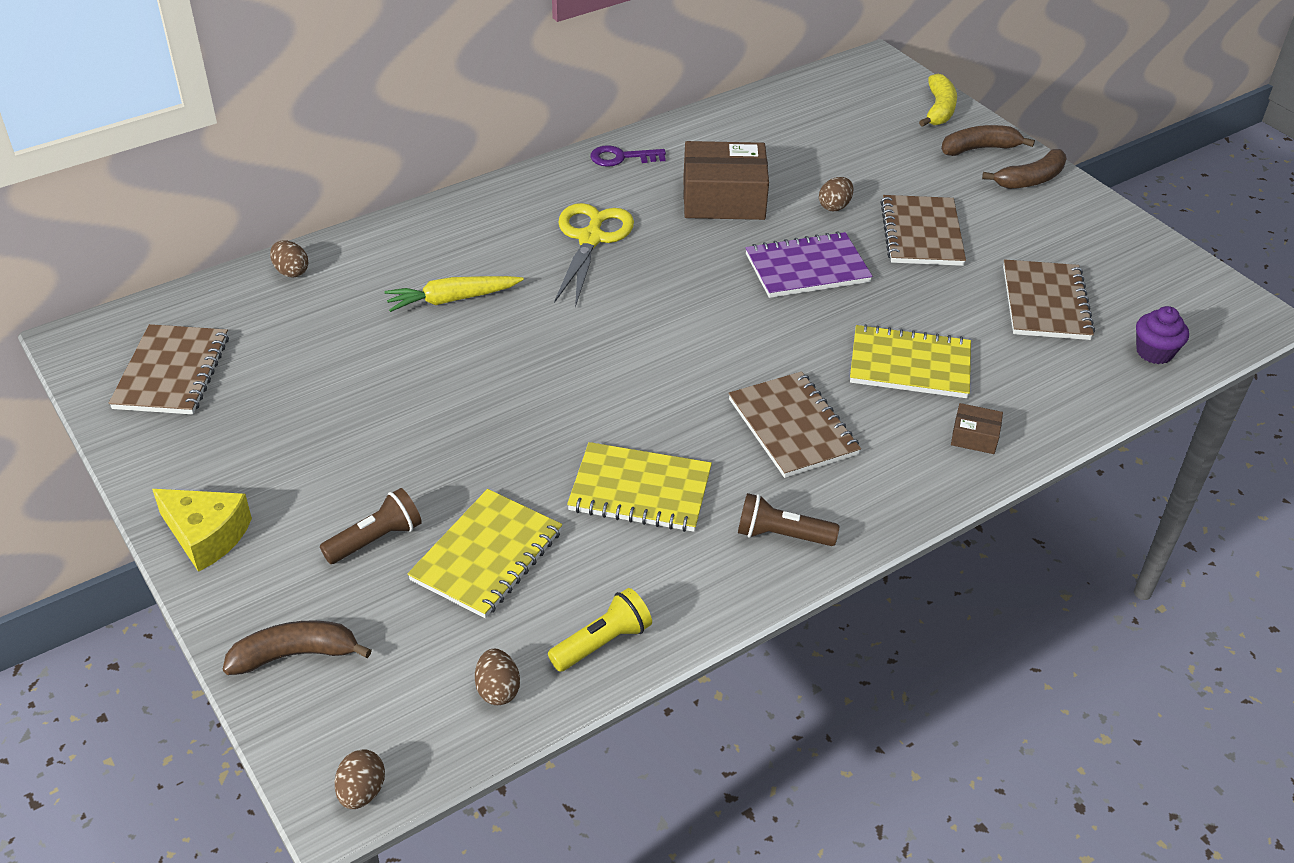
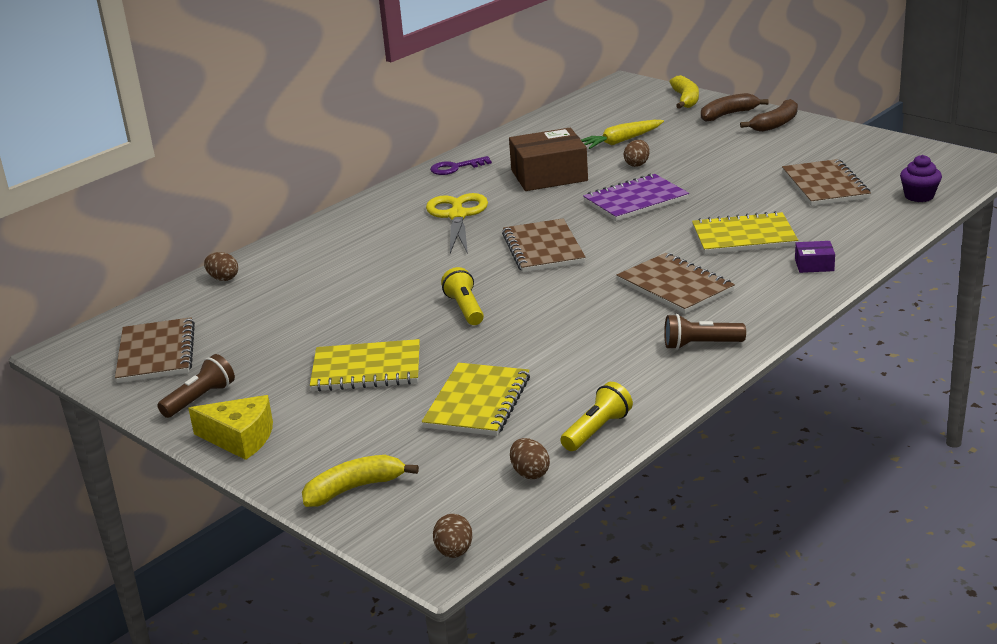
camera: 10 degrees left, 15 degrees down
(295, 655) = (354, 488): brown banana -> yellow banana
(376, 539) = (382, 412): brown flashlight -> brown flashlight (200, 399)
(452, 299) = (366, 269): yellow carrot -> yellow carrot (621, 141)
(536, 396) = (465, 309): none -> yellow flashlight
(640, 491) = (577, 343): yellow notebook -> yellow notebook (366, 369)
(921, 233) = (711, 166): brown notebook -> brown notebook (543, 249)
(974, 437) = (814, 265): brown box -> purple box

